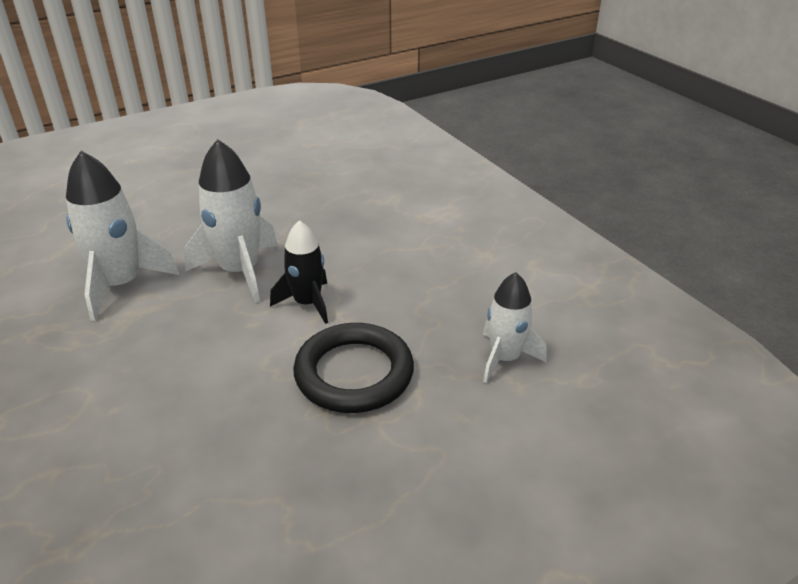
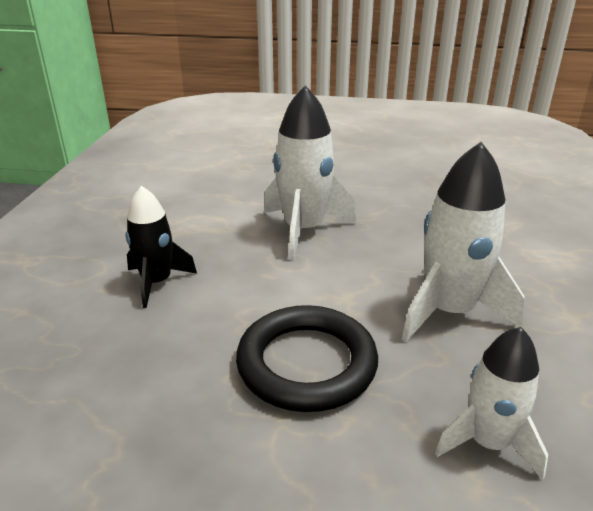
camera: 40 degrees right, 5 degrees down
(121, 285) = (210, 204): white rocket -> white rocket (449, 311)
(307, 303) = (331, 280): black rocket -> black rocket (157, 282)

